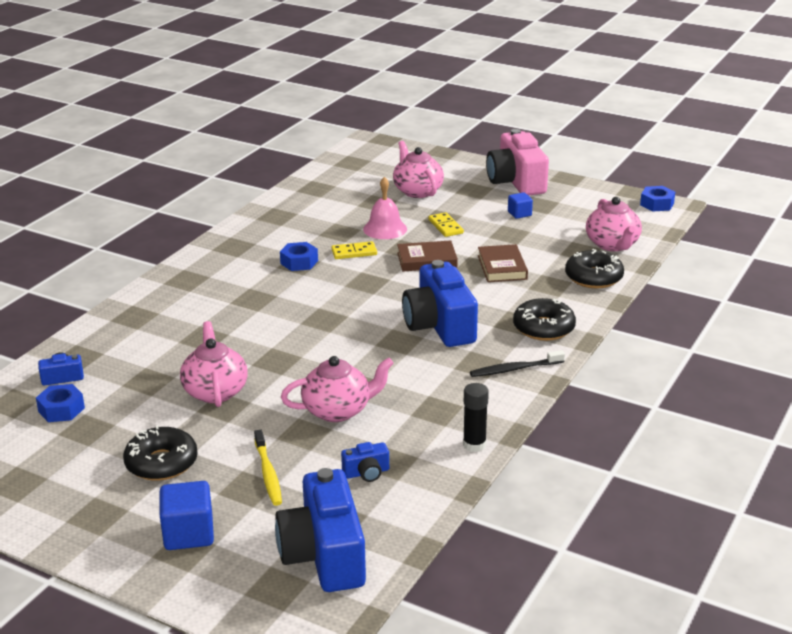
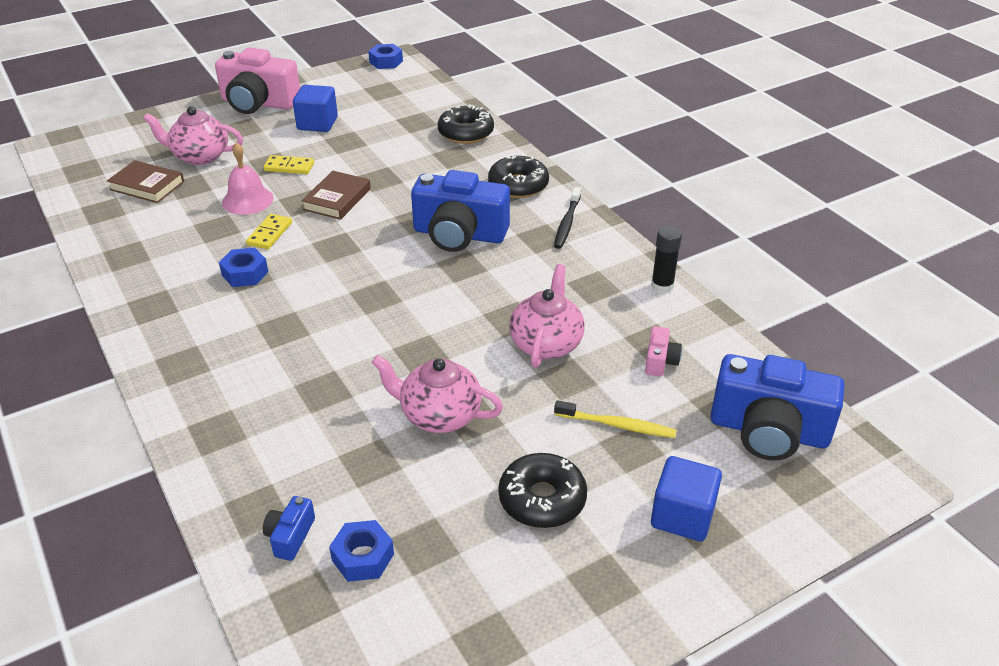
camera: 60 degrees left, 10 degrees up
(366, 473) = (660, 361): blue camera -> pink camera
(502, 267) = (398, 167): brown book -> brown book (147, 186)
(519, 214) = (317, 123): blue cube -> blue cube, size x1.72
(612, 245) = (425, 105): pink teapot -> none

